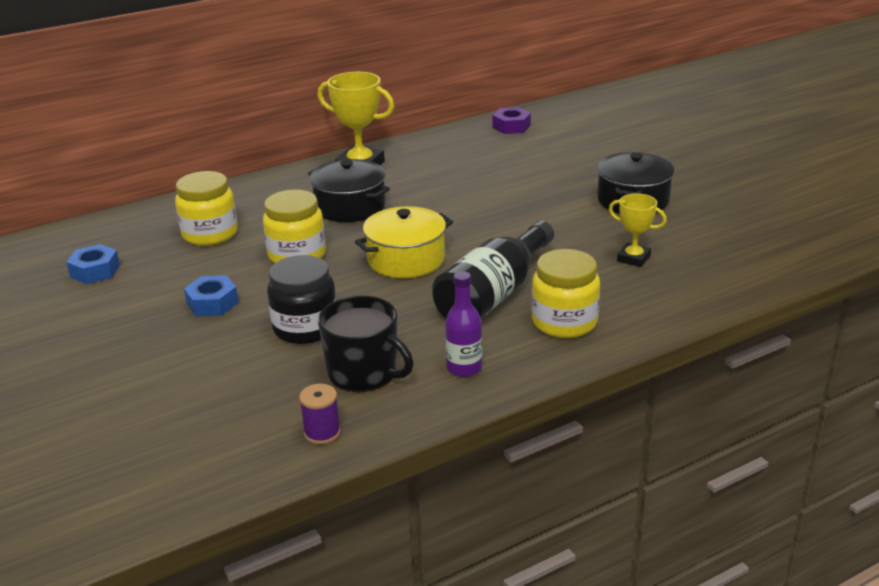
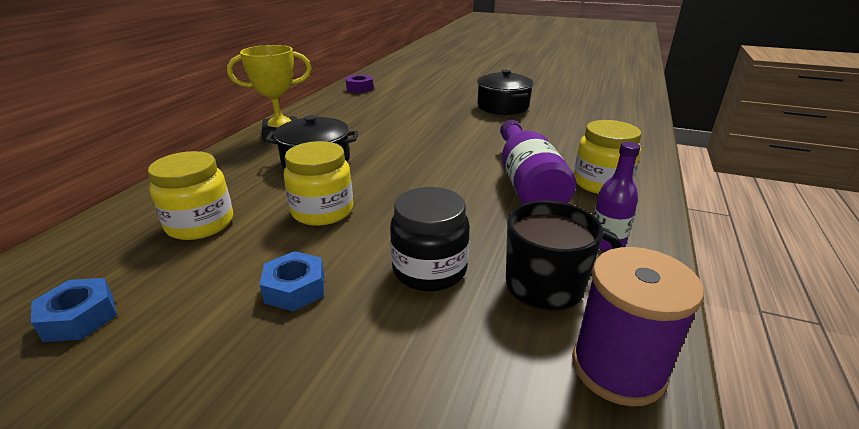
camera: 40 degrees left, 0 degrees up
(322, 433) = (617, 368): purple spool -> purple spool, size x1.94
(406, 259) = (423, 183): yellow pot -> none
(493, 295) = (527, 183): black bottle -> purple bottle
(633, 258) = (563, 134): yellow trophy -> none

